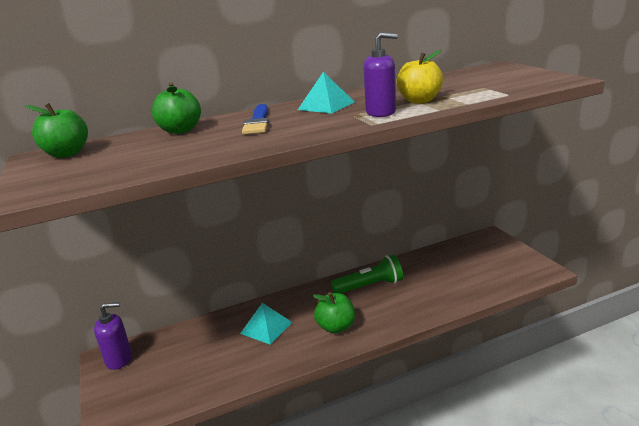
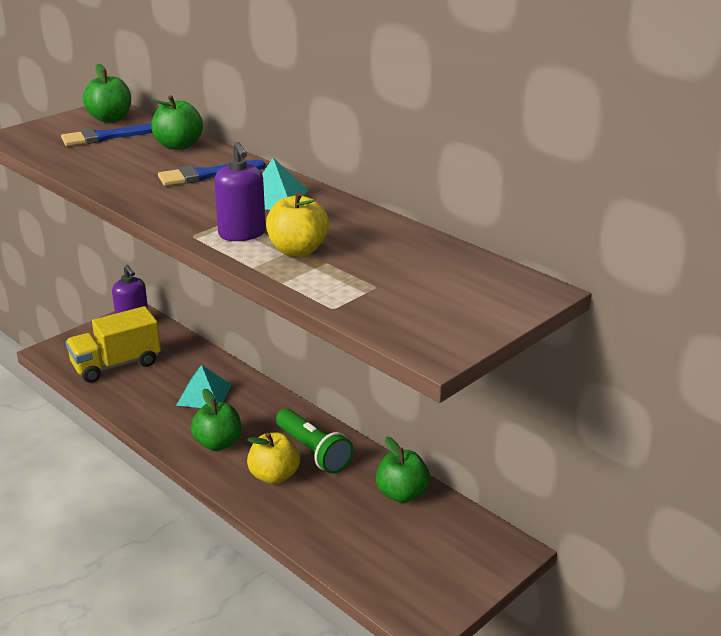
camera: 65 degrees right, 5 degrees up
(113, 154) = (106, 137): none -> blue brush
(178, 376) = (116, 365): none -> yellow truck
(389, 305) = (274, 476): none -> yellow apple
(429, 260) = (402, 494): none -> green apple

